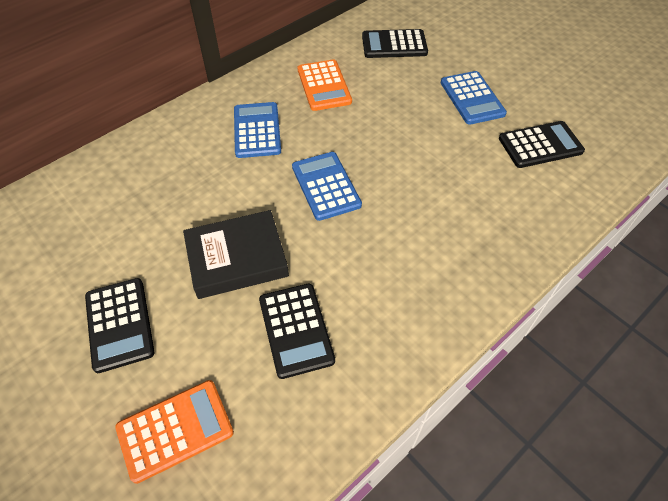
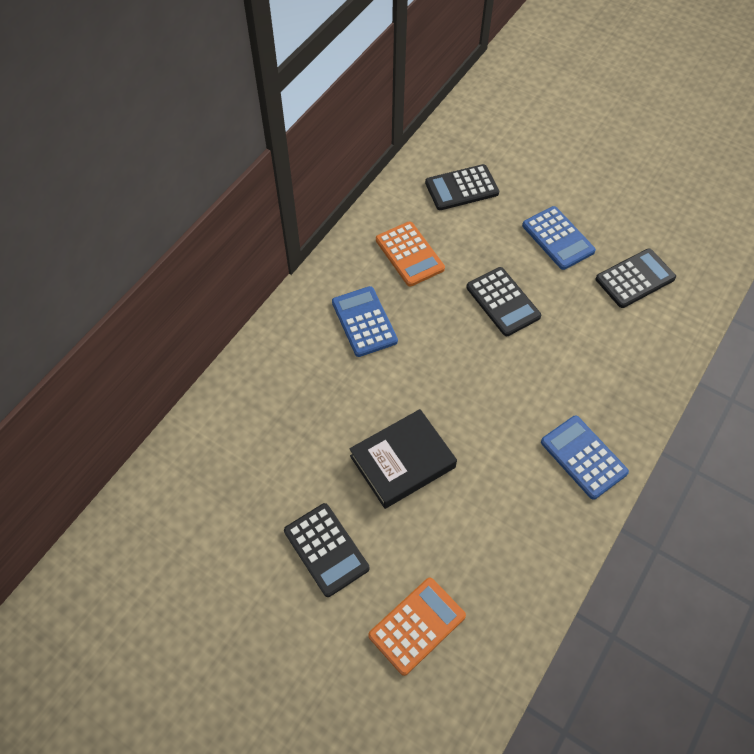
camera: 15 degrees left, 5 degrees up
(296, 330) = (481, 515): black calculator -> black calculator (503, 302)
(326, 186) = (454, 368): blue calculator -> blue calculator (583, 457)

